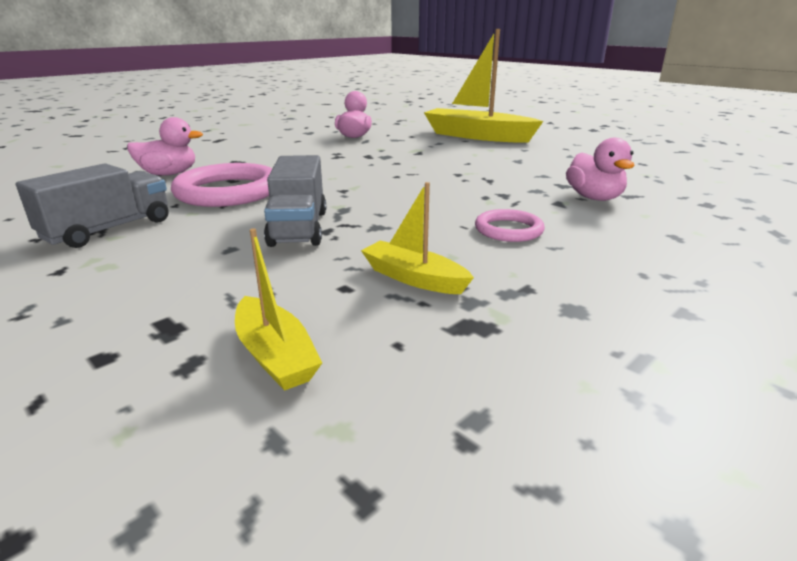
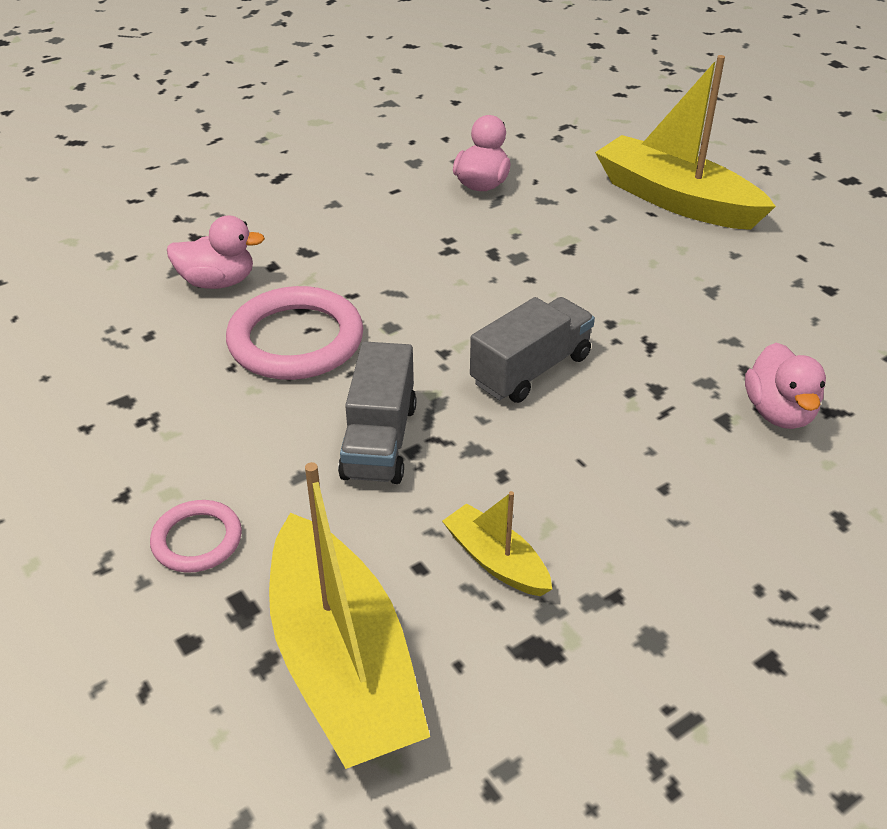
camera: 10 degrees right, 15 degrees up
(108, 229) = (161, 417): grey truck -> grey truck (531, 370)
(275, 355) = (342, 663): yellow boat -> yellow boat, size x2.07
(508, 230) = (634, 477): pink ring -> pink ring (197, 540)

